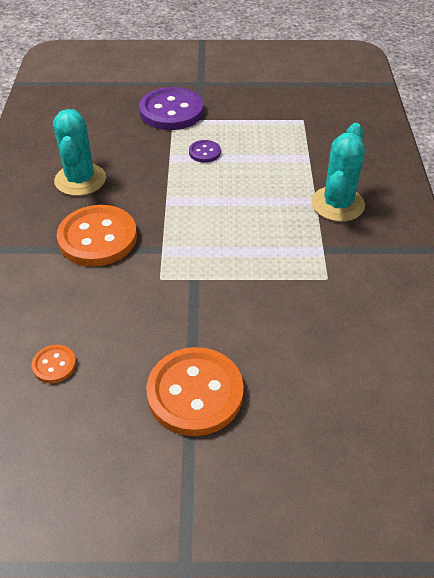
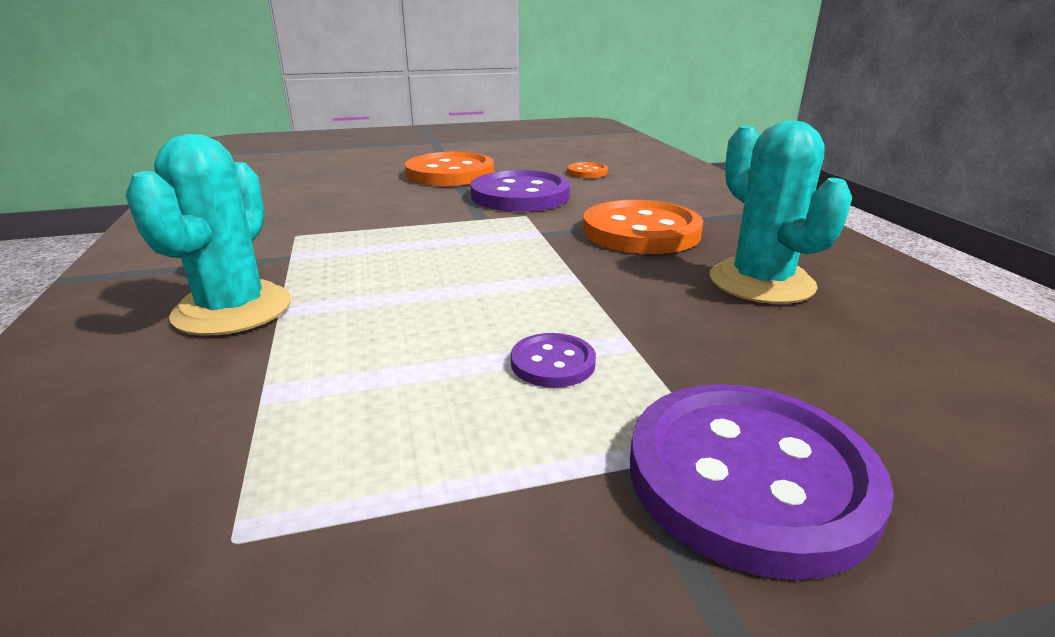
camera: 165 degrees right, 20 degrees down
(148, 316) = (520, 195): none -> purple button

